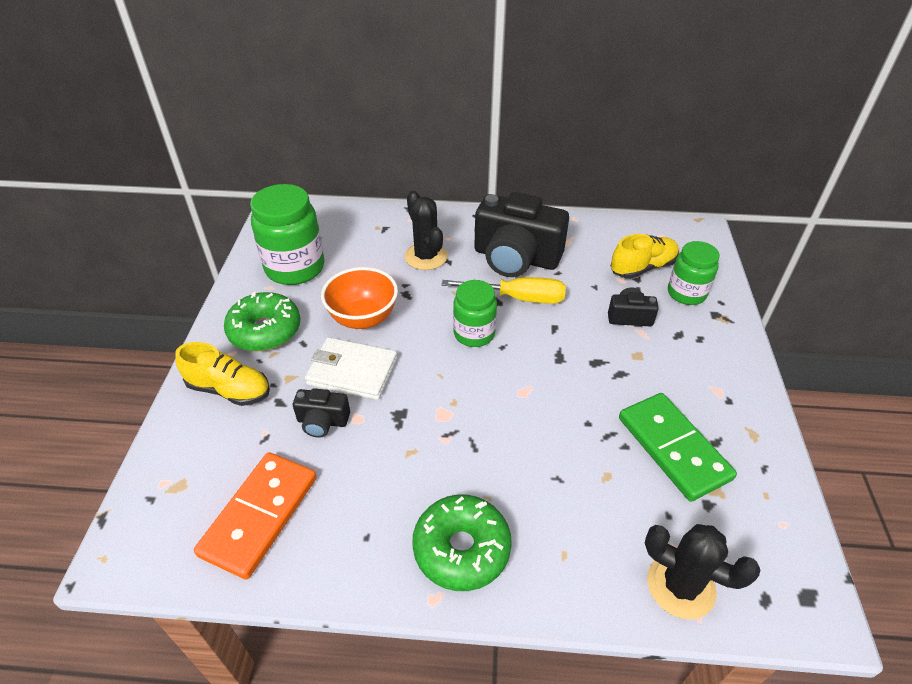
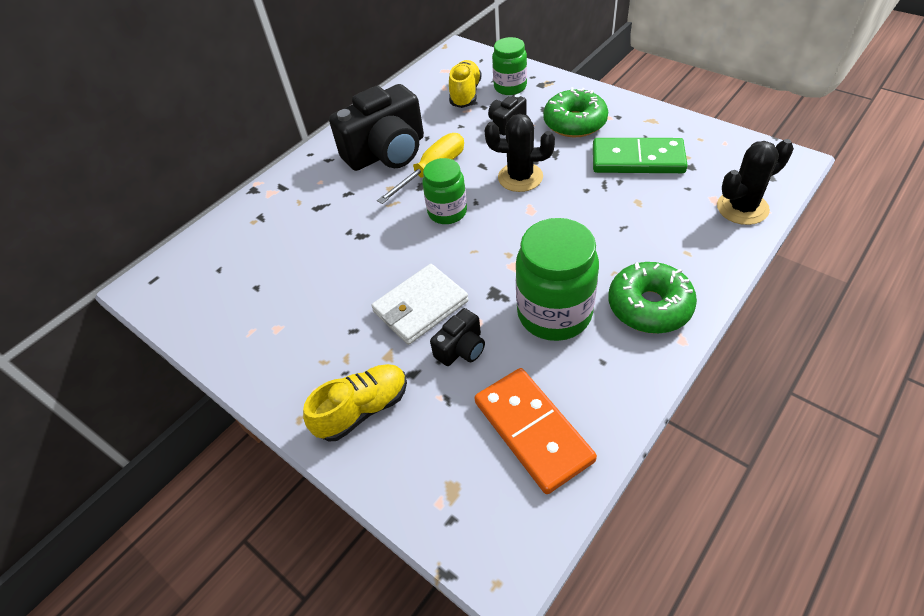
camera: 50 degrees left, 5 degrees up
(265, 330) = (309, 355): green donut -> green donut (574, 123)
(295, 268) = (244, 302): green jar -> green jar (554, 313)
(363, 318) = (363, 275): orange bowl -> none
(426, 256) = (328, 204): black cactus -> black cactus (520, 177)

